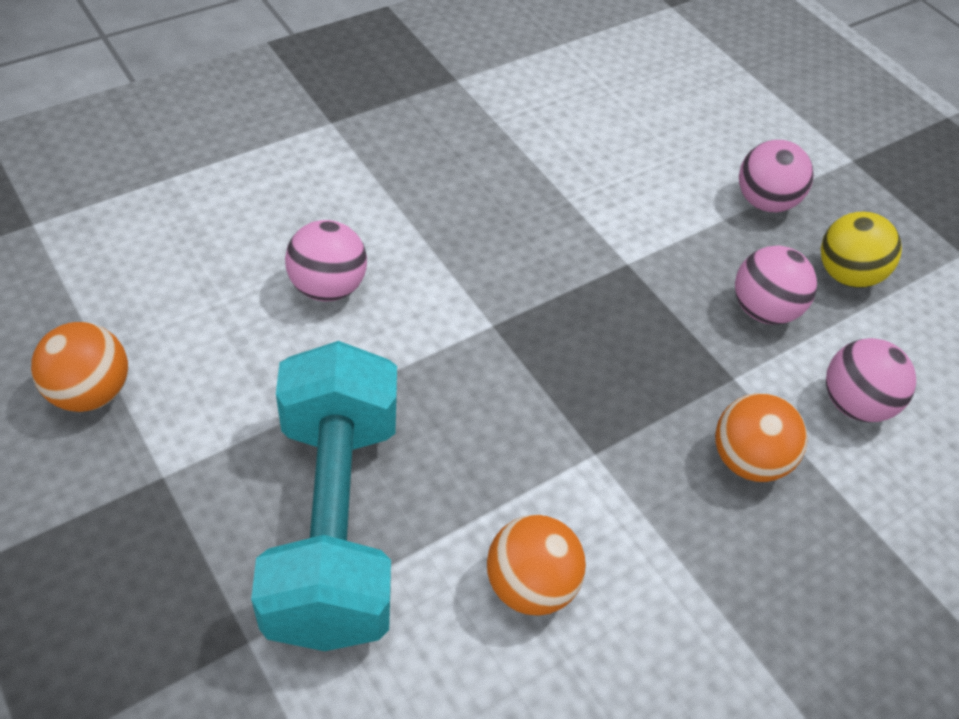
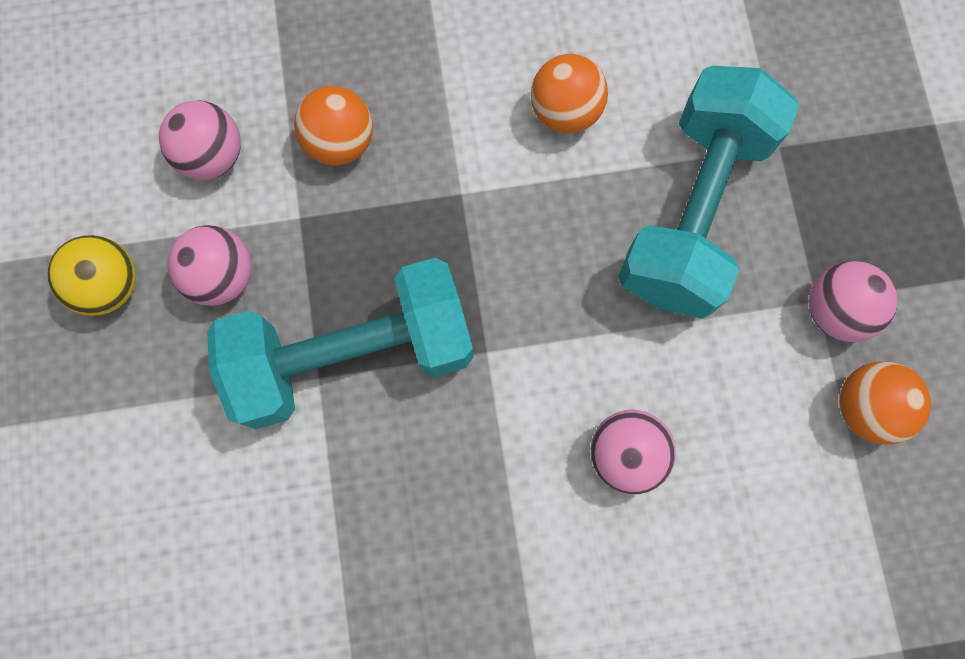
camera: 150 degrees left, 25 degrees up
(610, 287) = (353, 355): none -> turquoise dumbbell
(764, 202) = (121, 406): pink ball -> pink ball (835, 310)

